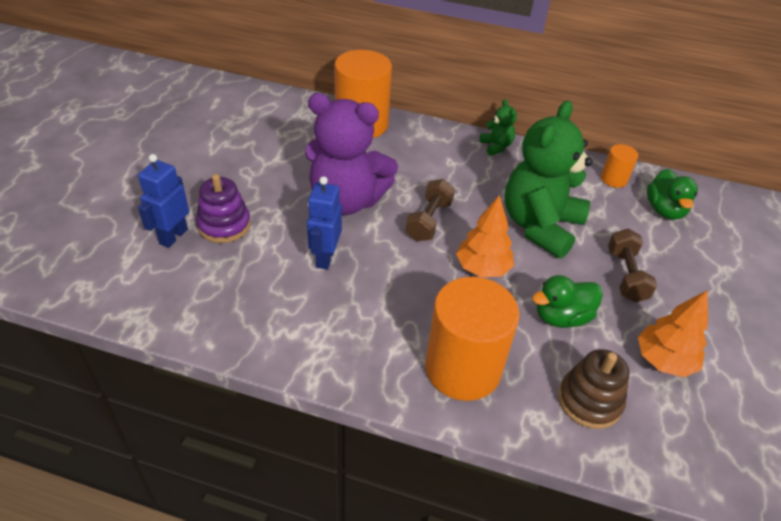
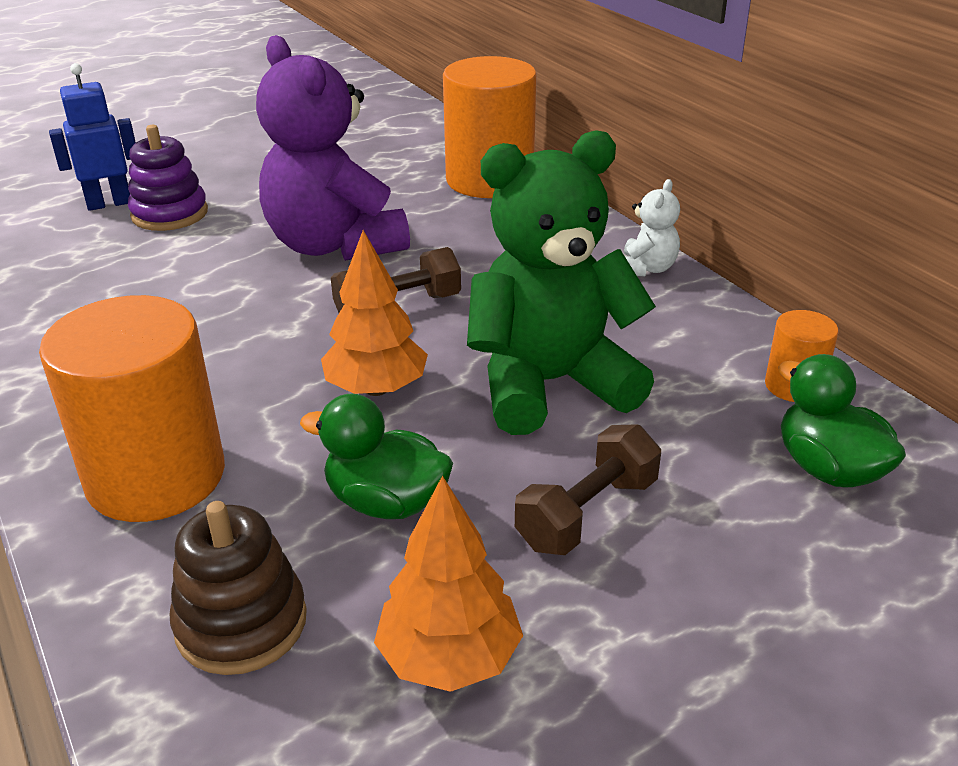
camera: 45 degrees right, 10 degrees down
(325, 257) = (212, 286): blue robot -> none
(496, 146) = (646, 268): green teddy bear -> white teddy bear
(664, 210) = (828, 469): green duck -> green duck turned 105 degrees clockwise

